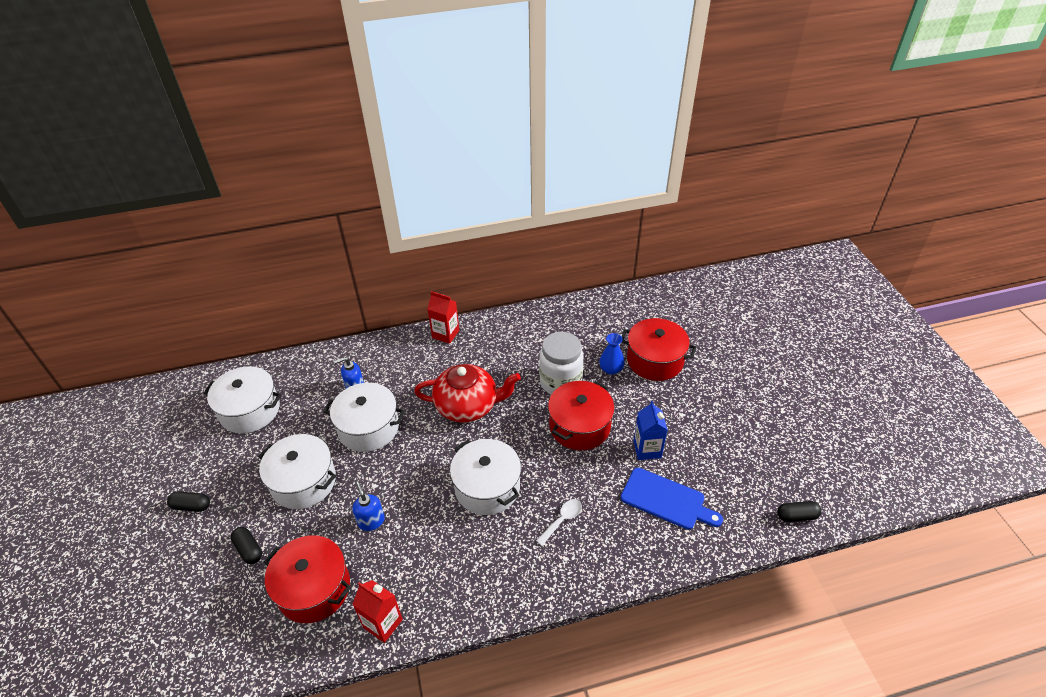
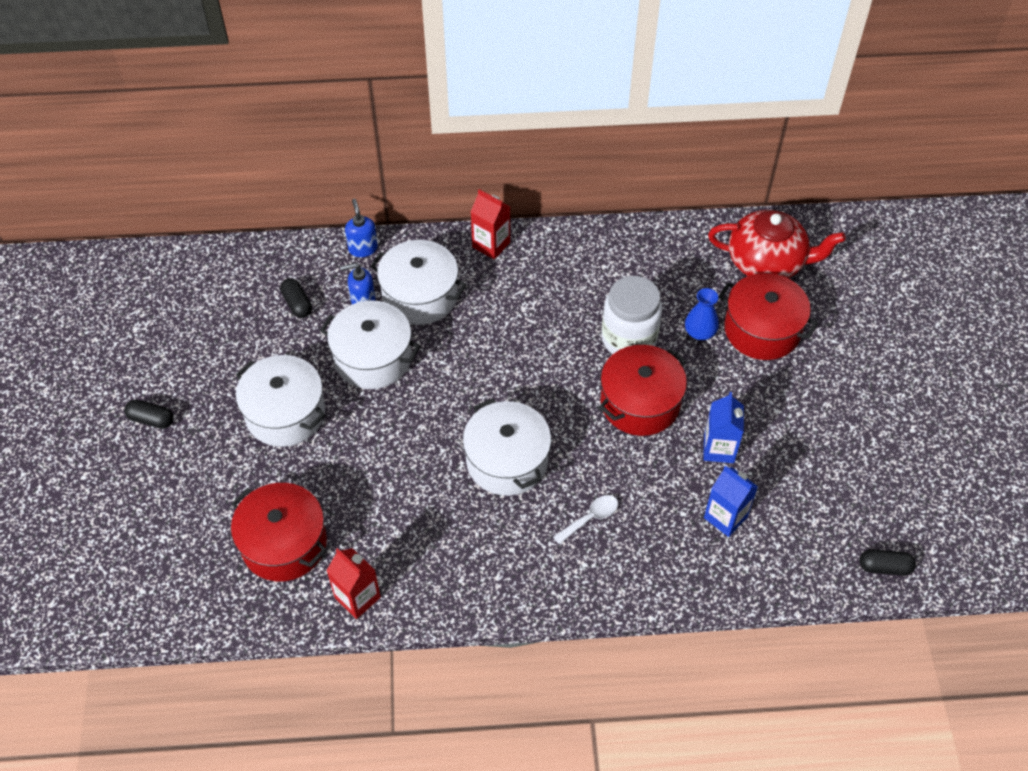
camera: 10 degrees right, 10 degrees up
(249, 549) = (214, 484): black capsule -> black capsule (297, 304)
(250, 410) = (229, 309): white pot -> white pot (420, 296)
(371, 521) = (360, 476): blue soap dispenser -> blue soap dispenser (363, 248)
(468, 406) = (502, 351): red teapot -> red teapot (766, 263)
(666, 500) = (725, 517): blue cutting board -> blue carton

